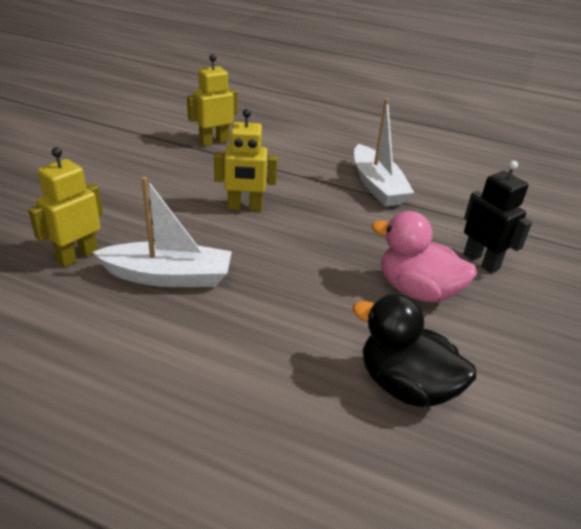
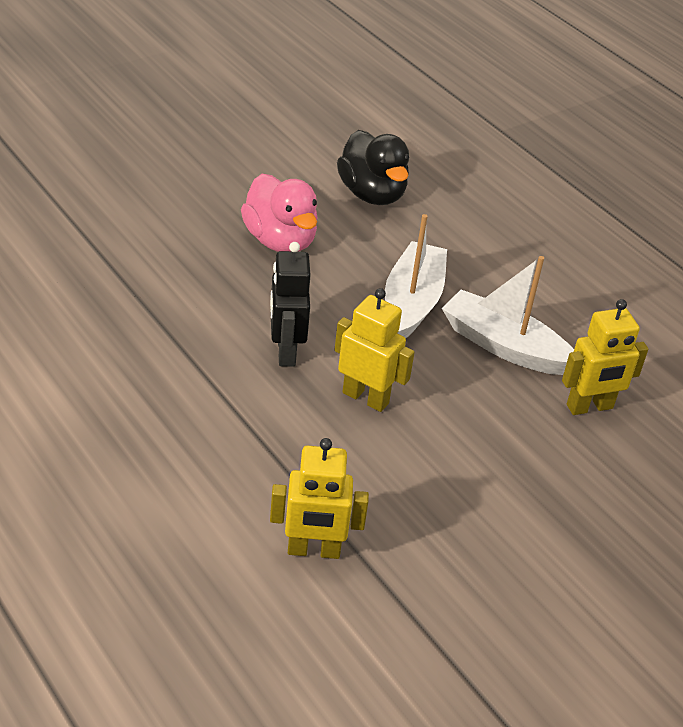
camera: 150 degrees left, 5 degrees up
(377, 186) = (164, 361): white boat -> white boat (412, 302)
(481, 261) = (181, 236): black robot -> black robot (285, 351)

